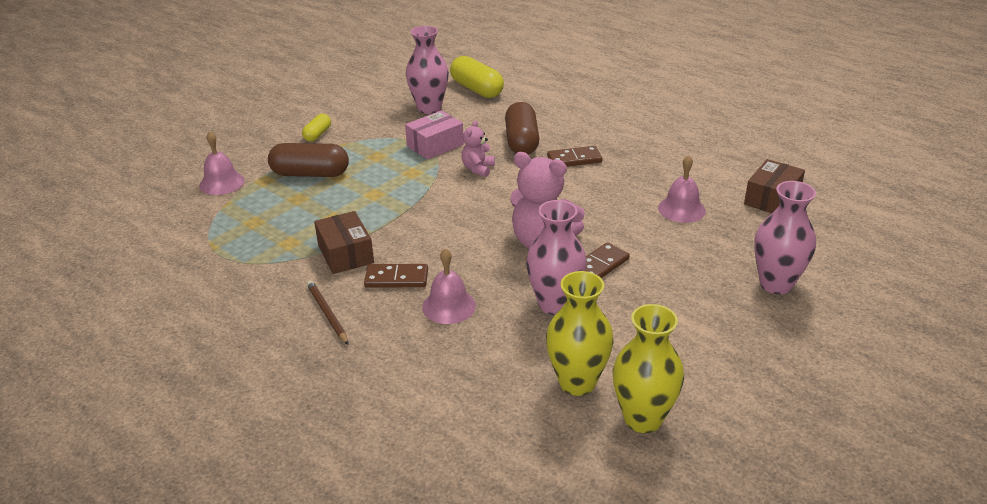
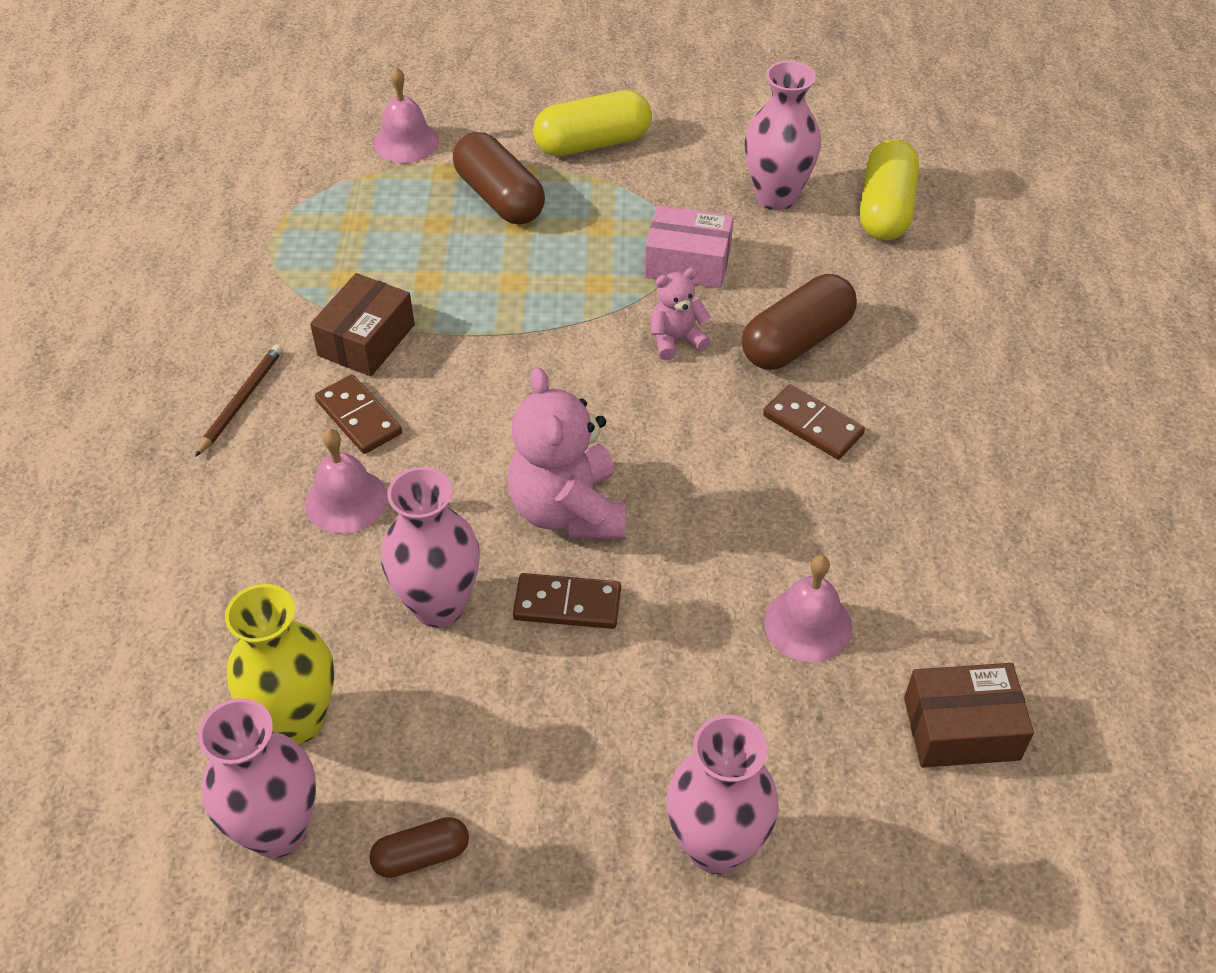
camera: 50 degrees right, 15 degrees up
(317, 134) = (592, 143): yellow capsule -> yellow capsule, size x1.82
(643, 419) = (277, 830): yellow vase -> pink vase
(704, 374) = (421, 855): none -> brown capsule

